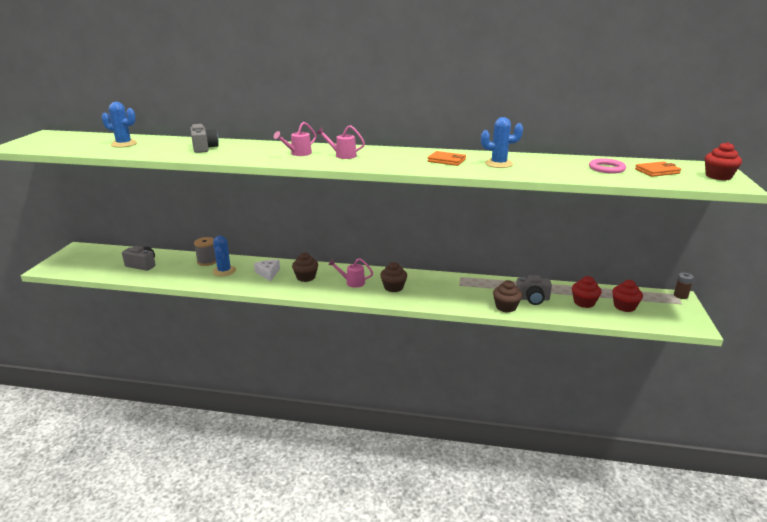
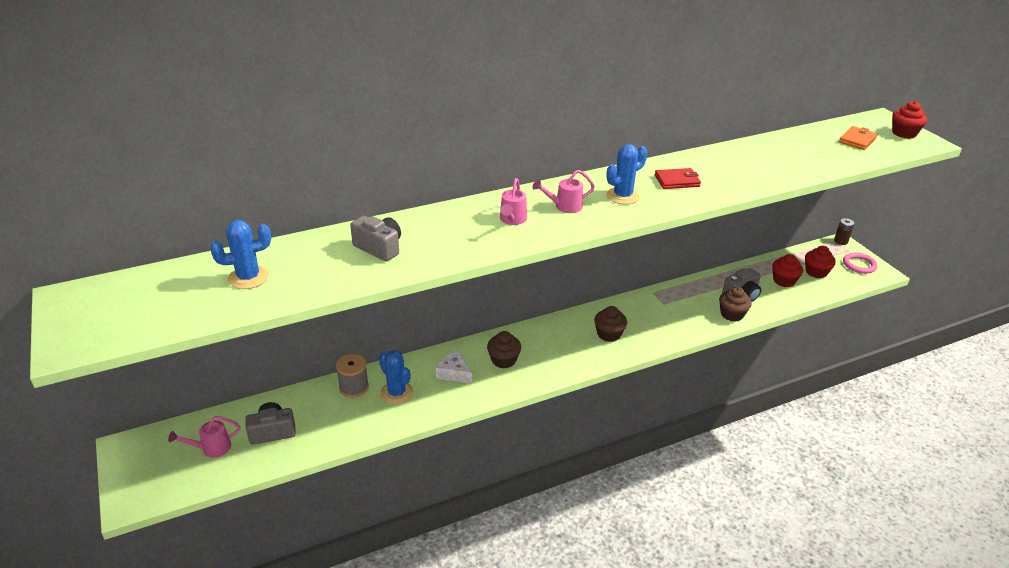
camera: 35 degrees left, 10 degrees up
(352, 282) = (561, 345): pink watering can -> pink watering can (212, 448)
(446, 160) = (677, 181): orange wallet -> red wallet
(498, 164) = (728, 171): blue cactus -> blue cactus (622, 196)
(606, 168) = (818, 148): pink ring -> pink ring (859, 265)

